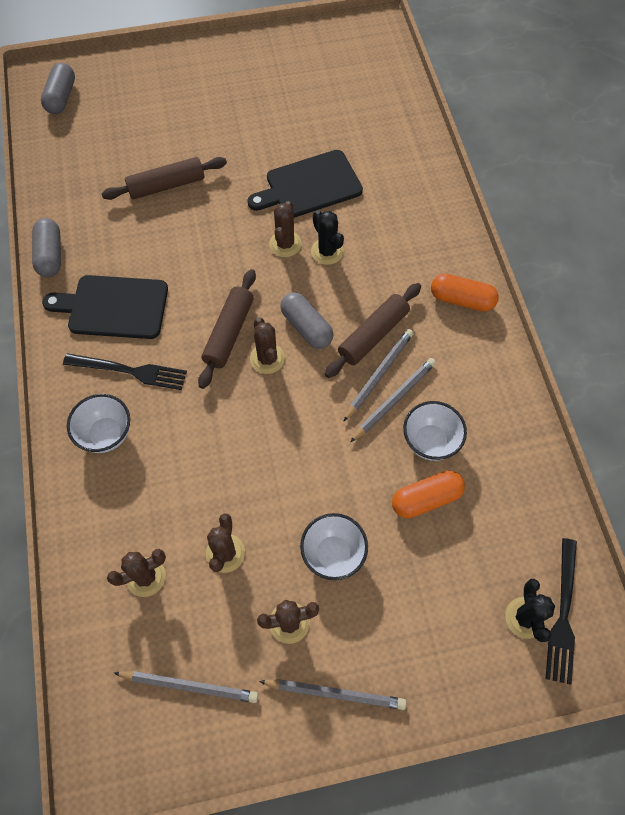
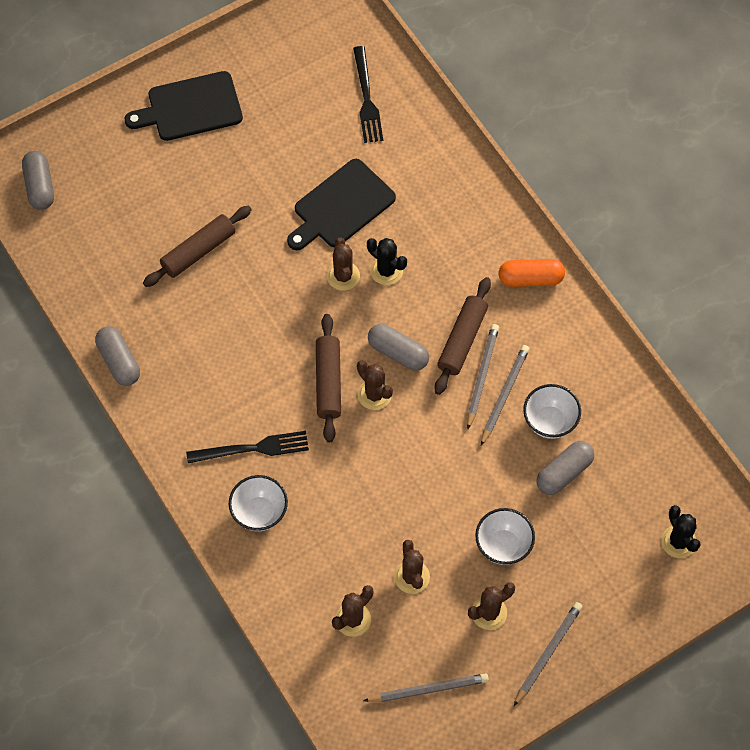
camera: 20 degrees left, 0 degrees up
(113, 307) = (207, 393): black cutting board -> black cutting board (190, 108)
(335, 693) = (548, 653): grey pencil -> grey pencil turned 45 degrees counterclockwise
(426, 499) = (564, 473): orange capsule -> grey capsule
(562, 614) = (707, 529): black fork -> black fork (366, 98)

